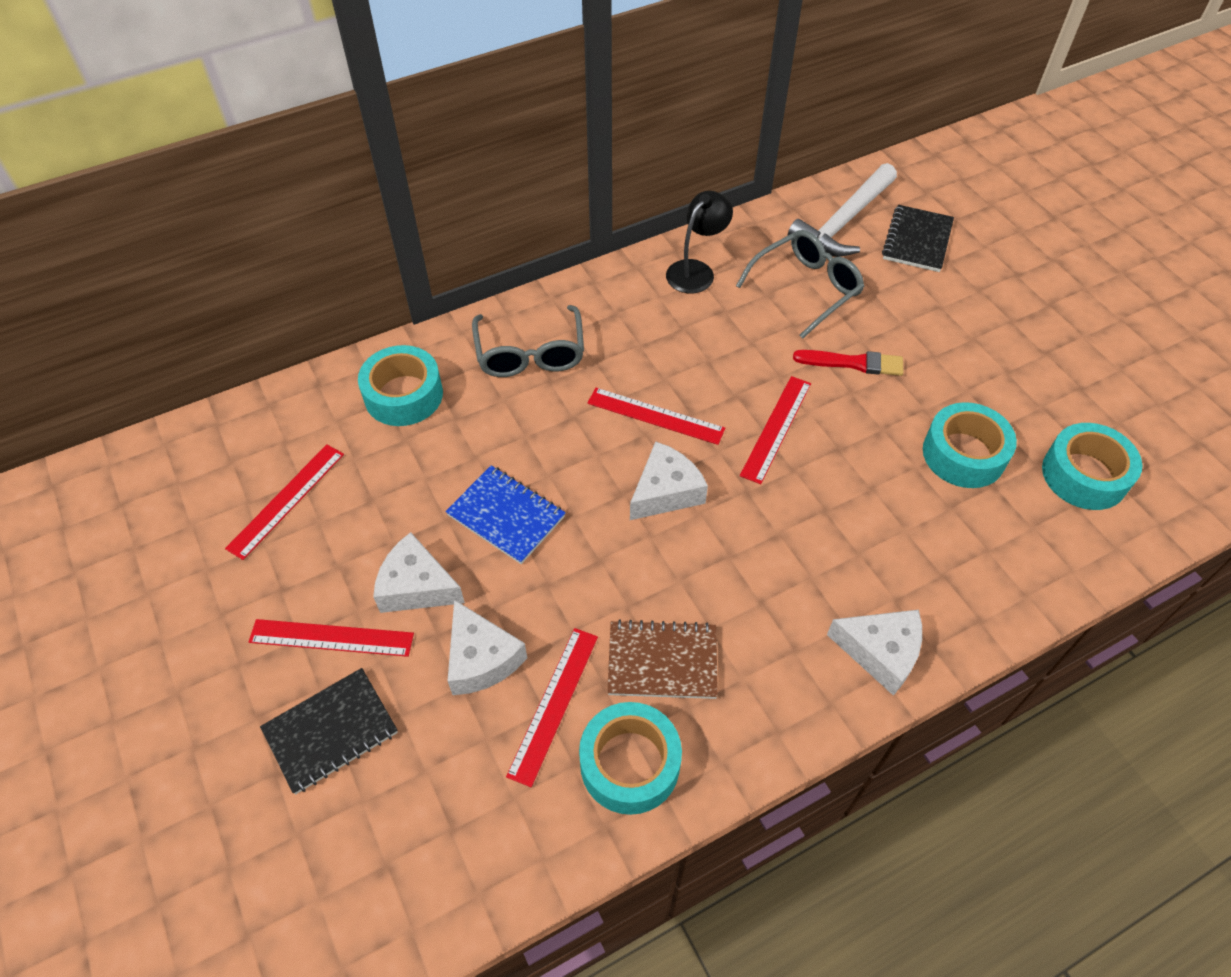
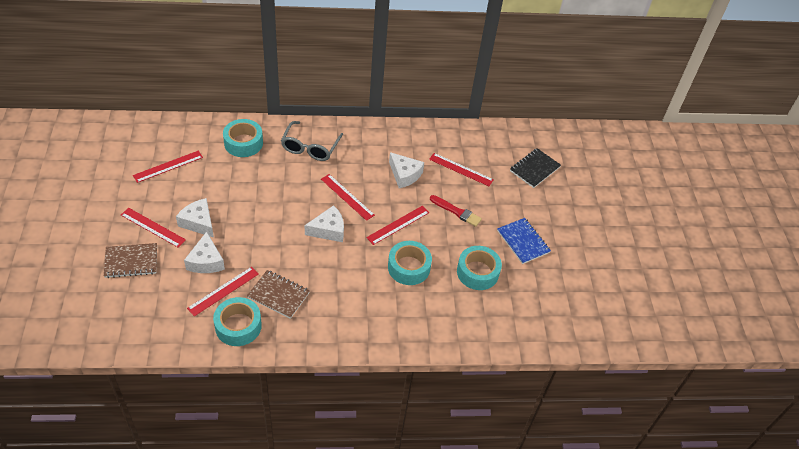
camera: 20 degrees right, 5 degrees down
(331, 731) = (131, 261): black notebook -> brown notebook
(506, 516) = (253, 211): blue notebook -> blue notebook (523, 242)
(696, 270) = (413, 140): black lamp -> none
(806, 288) = (461, 169): grey glasses -> red ruler
(843, 222) = (504, 146): white hammer -> none
(880, 652) = (374, 333): white cheese -> white cheese (404, 175)
(1084, 475) = (529, 305): turquoise tape -> turquoise tape (409, 267)

